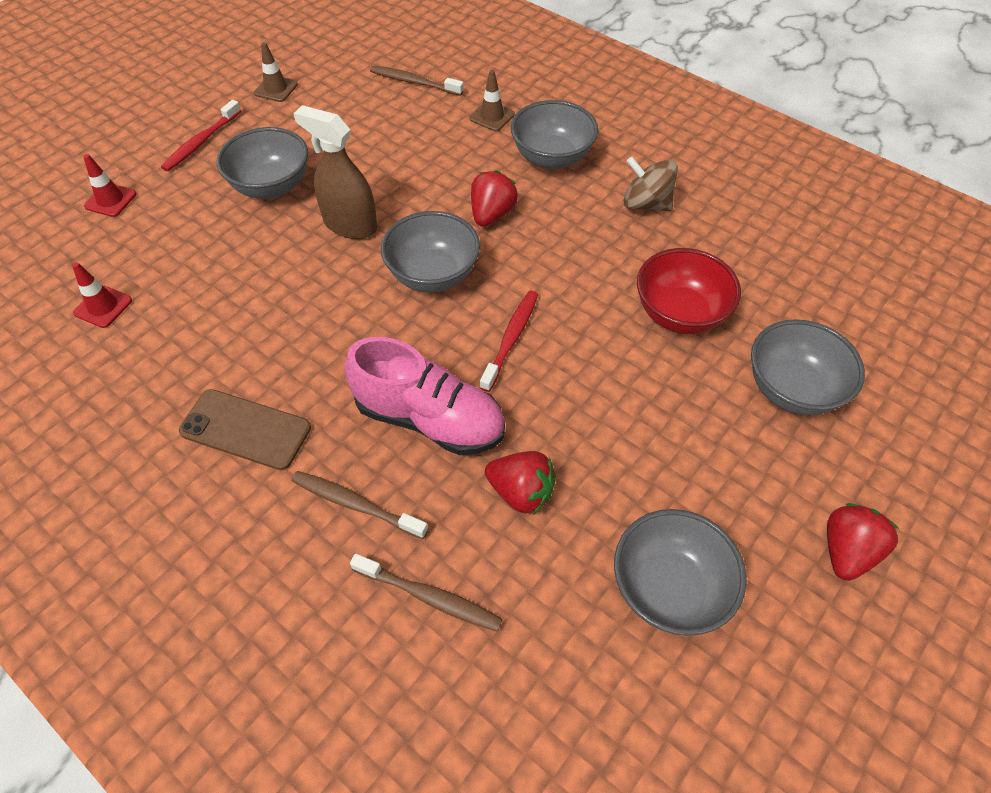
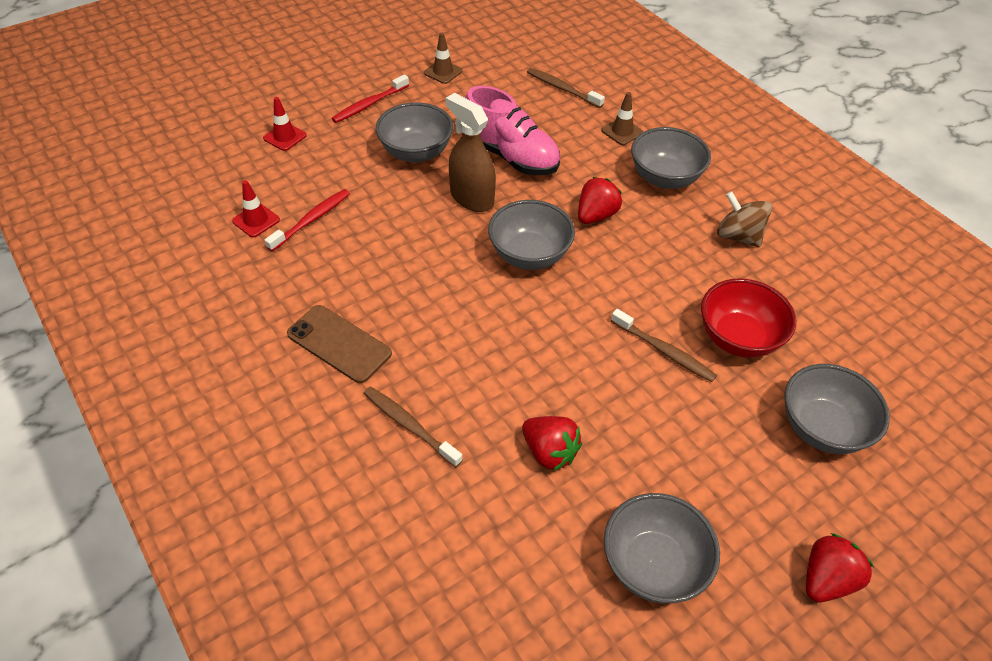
camera: 15 degrees right, 5 degrees down
(429, 597) = (447, 515): brown toothbrush -> brown toothbrush (664, 351)
(430, 419) = (491, 373): pink shoe -> pink shoe (511, 156)
(511, 339) = (580, 324): red toothbrush -> red toothbrush (311, 220)

